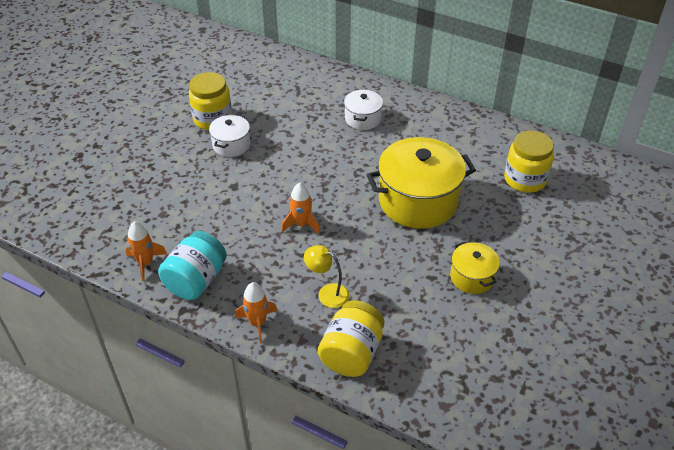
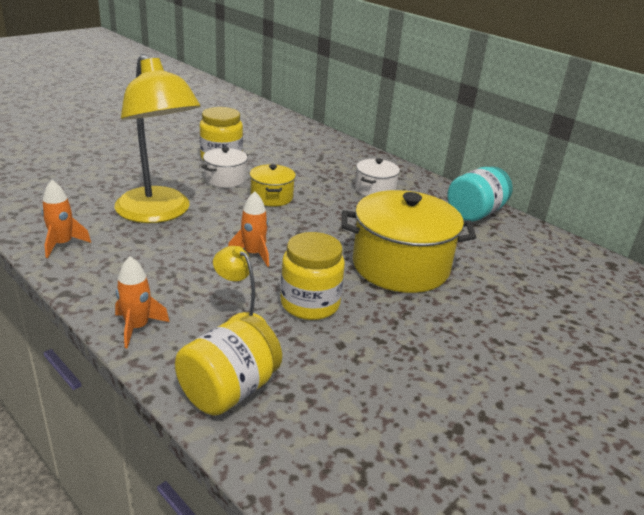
camera: 15 degrees right, 15 degrees down
(196, 280) = (101, 271): turquoise jar -> turquoise jar (475, 213)
(200, 204) = (159, 213): none -> yellow lamp
(472, 277) = (433, 353): yellow pot -> yellow pot (271, 197)
(525, 179) = (542, 278): yellow jar -> yellow jar (310, 304)

